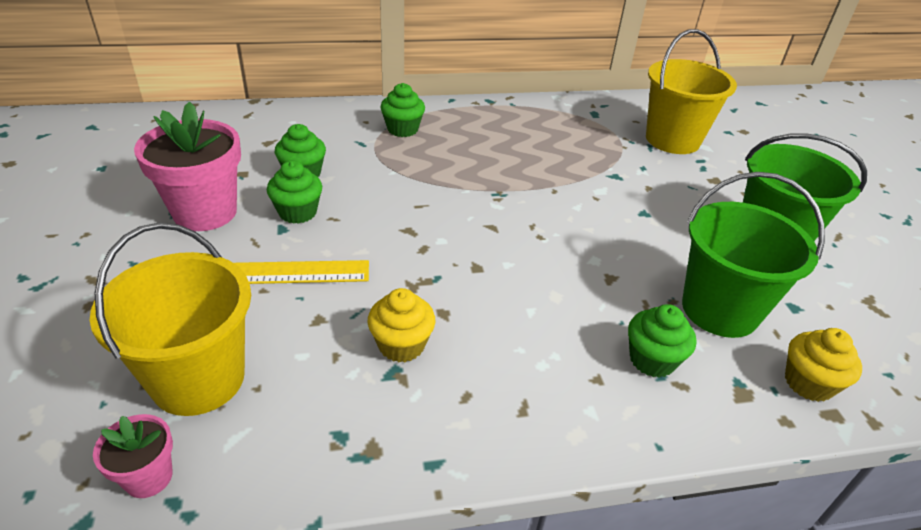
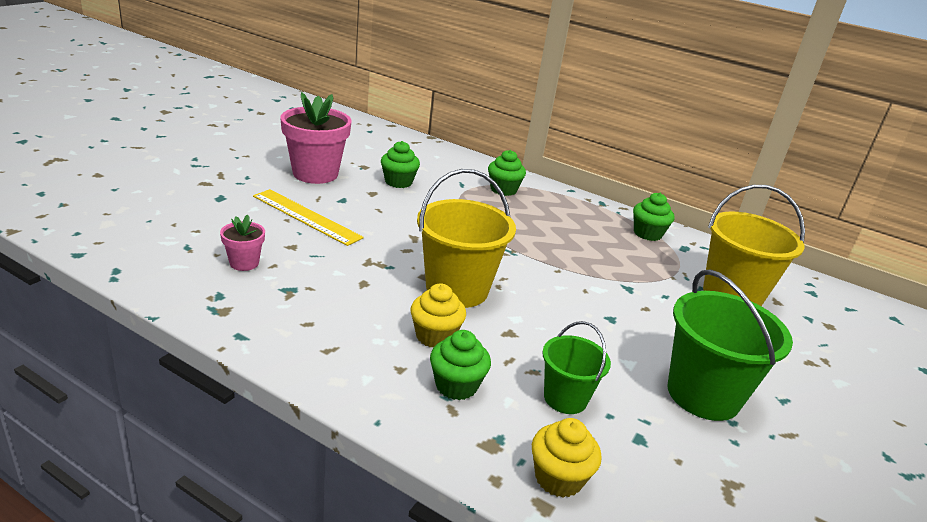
camera: 40 degrees right, 10 degrees down
(148, 477) = (122, 256): pink flower pot -> pink flower pot (244, 263)
(198, 379) = (198, 235): yellow bucket -> yellow bucket (457, 289)
(298, 212) = (363, 197): green cupcake -> green cupcake (647, 234)
(401, 345) = (314, 281): yellow cupcake -> yellow cupcake (435, 336)
(719, 310) = (565, 398): green bucket -> green bucket, size x0.58

